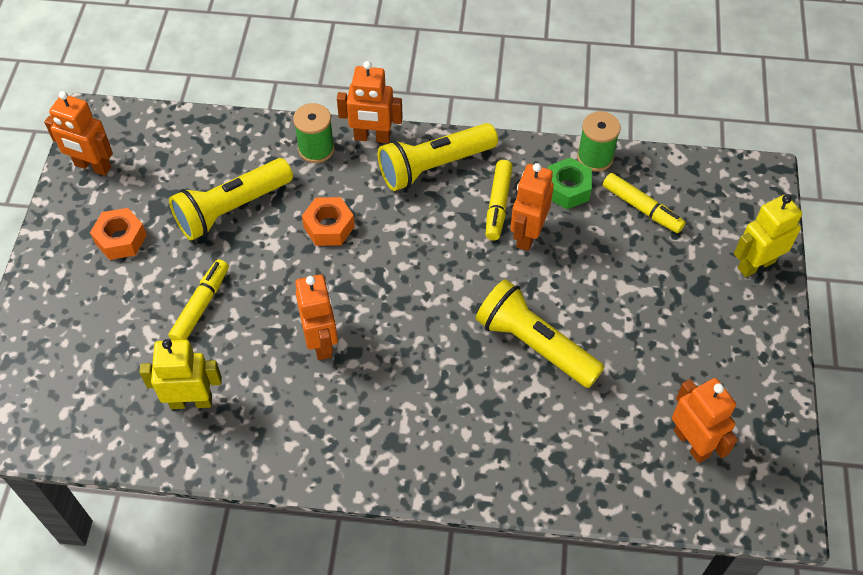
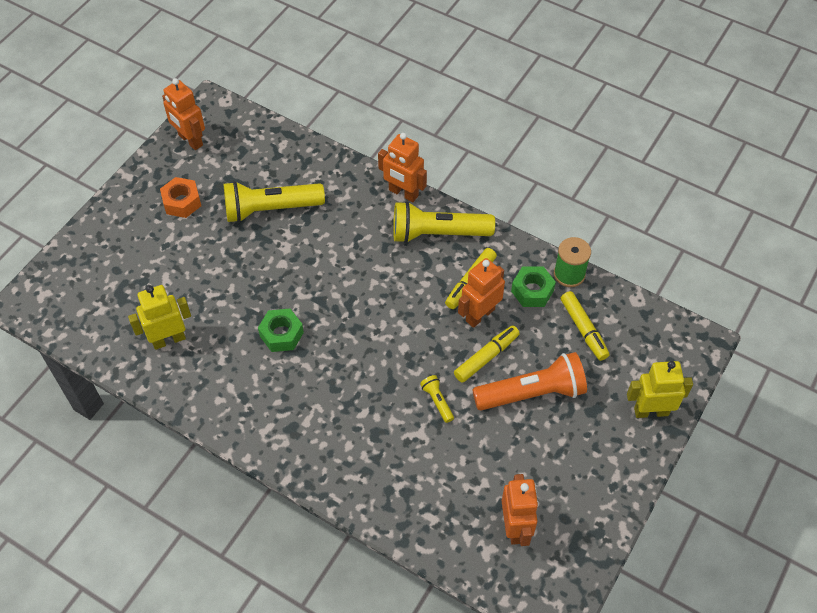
camera: 25 degrees right, 0 degrees up
(191, 401) = (168, 339): yellow robot -> yellow robot turned 45 degrees counterclockwise
(201, 306) = (211, 273): yellow marker -> yellow marker (486, 357)
(316, 149) = (356, 187): green spool -> none
(321, 342) = (281, 334): orange robot -> green nut
(329, 227) = (333, 250): orange nut -> none
(535, 344) = (437, 401): yellow flashlight -> yellow flashlight, size x0.44
(628, 295) = (532, 393): none -> orange flashlight

